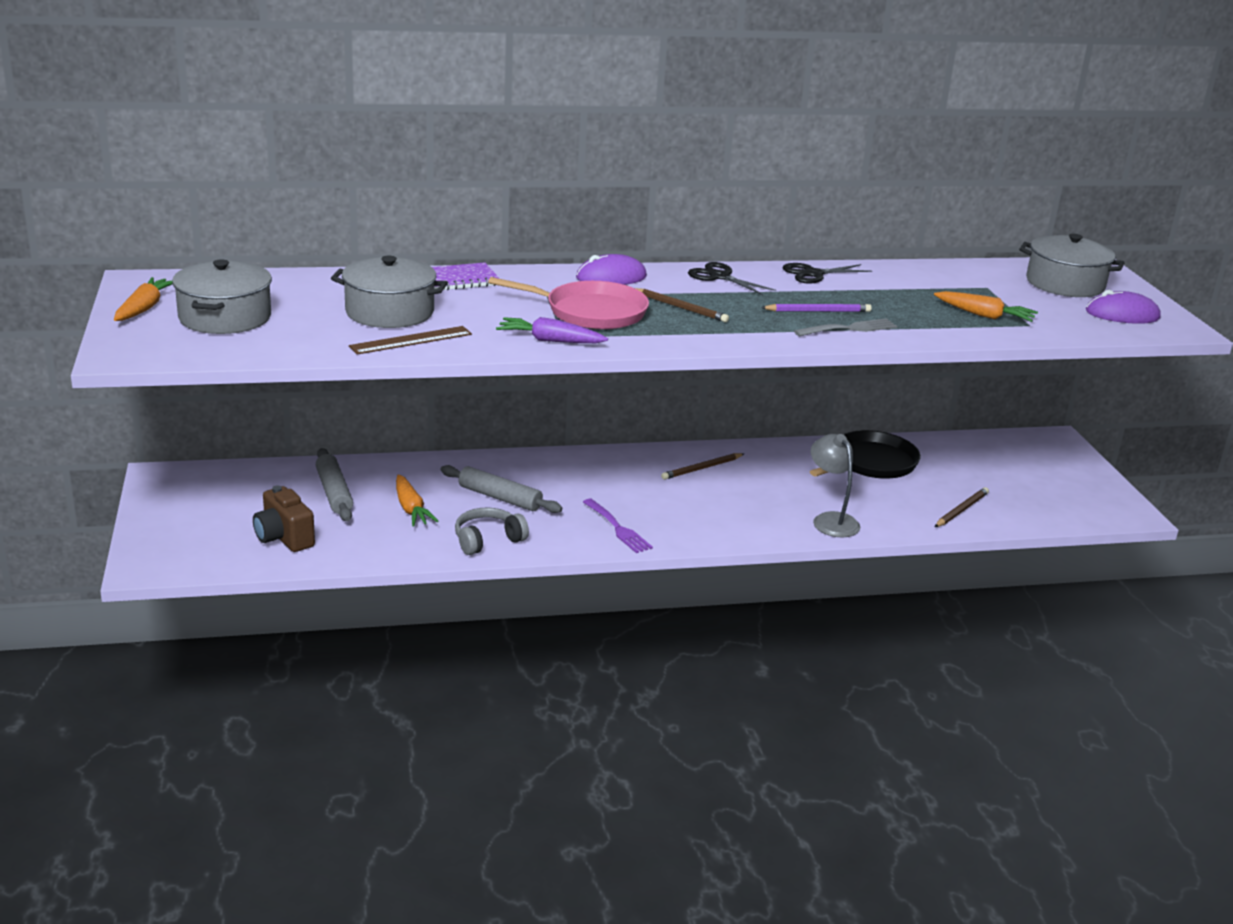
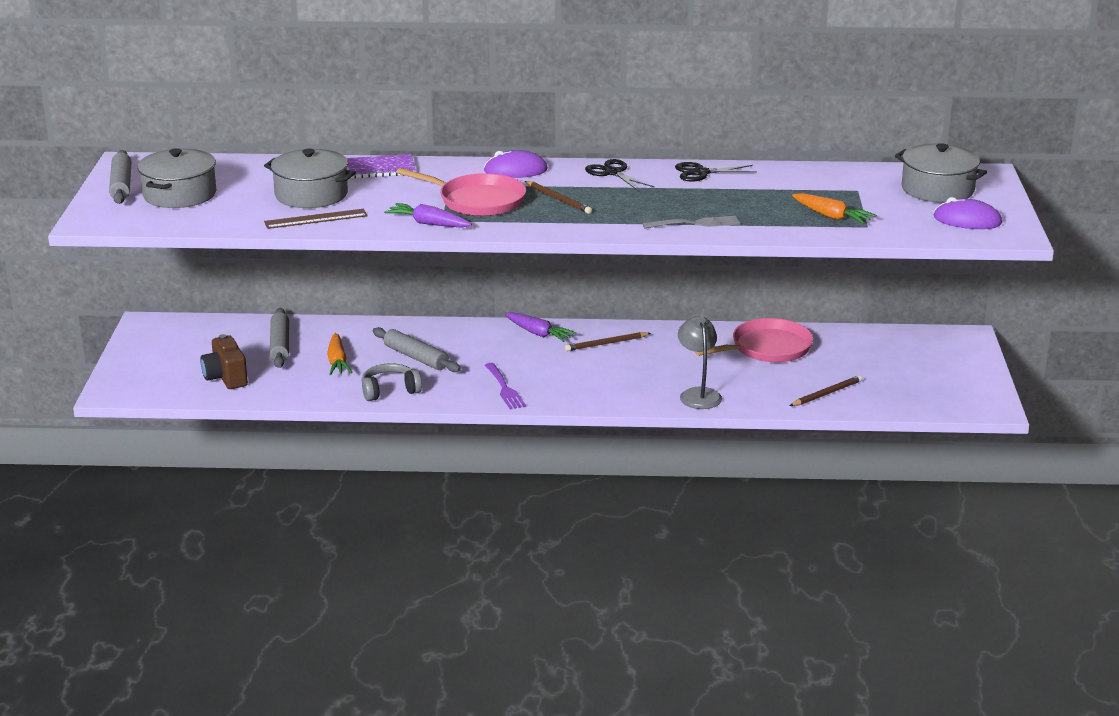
camera: 15 degrees right, 0 degrees up
(144, 308) = (121, 185): orange carrot -> grey rolling pin
(623, 461) = (538, 333): none -> purple carrot
(818, 311) = (679, 207): purple pencil -> none
(871, 463) = (767, 348): black pan -> pink pan

